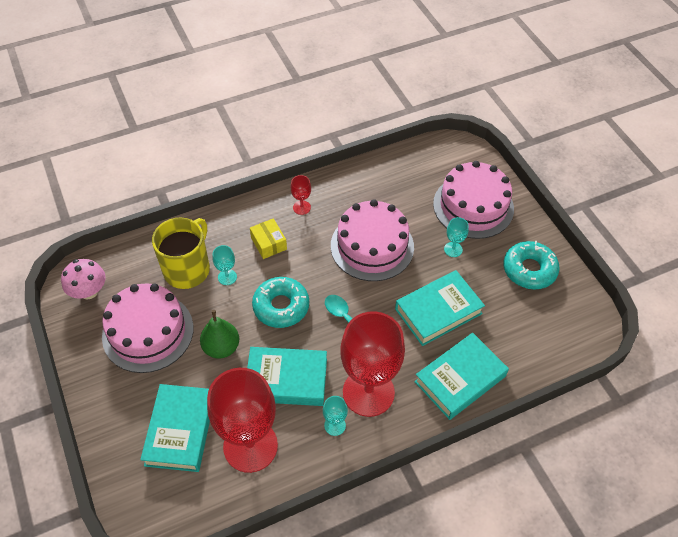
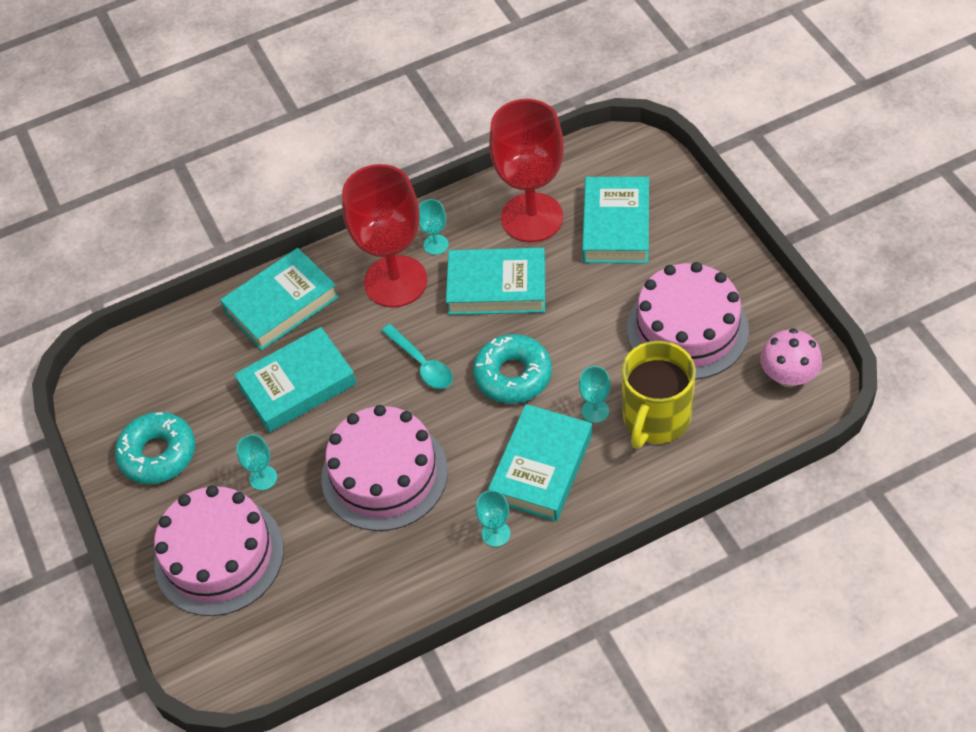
camera: 175 degrees left, 0 degrees up
(221, 347) = (585, 317): green pear -> none
(269, 243) = (541, 467): yellow box -> turquoise book
(301, 207) = (496, 533): red goblet -> turquoise goblet

